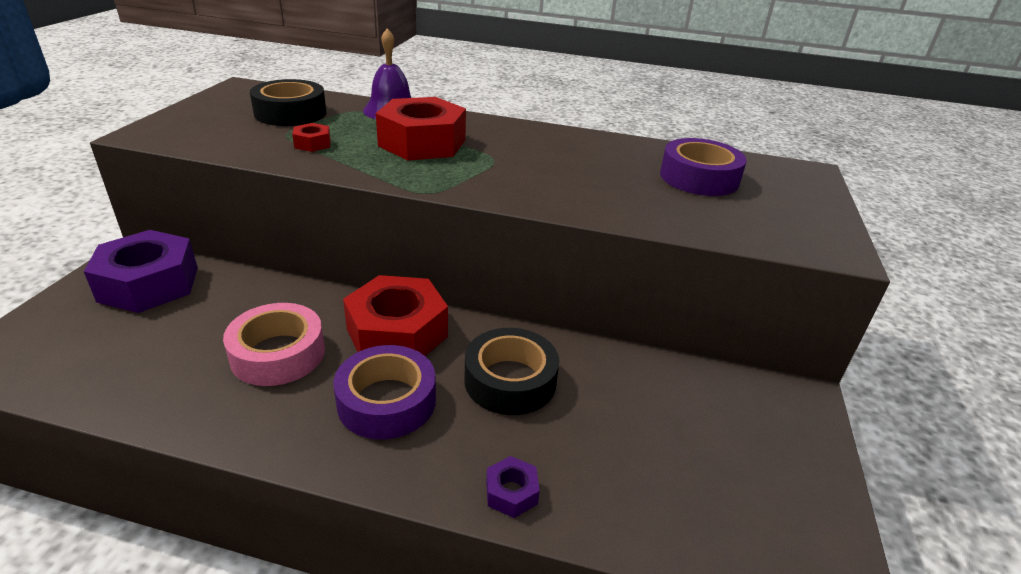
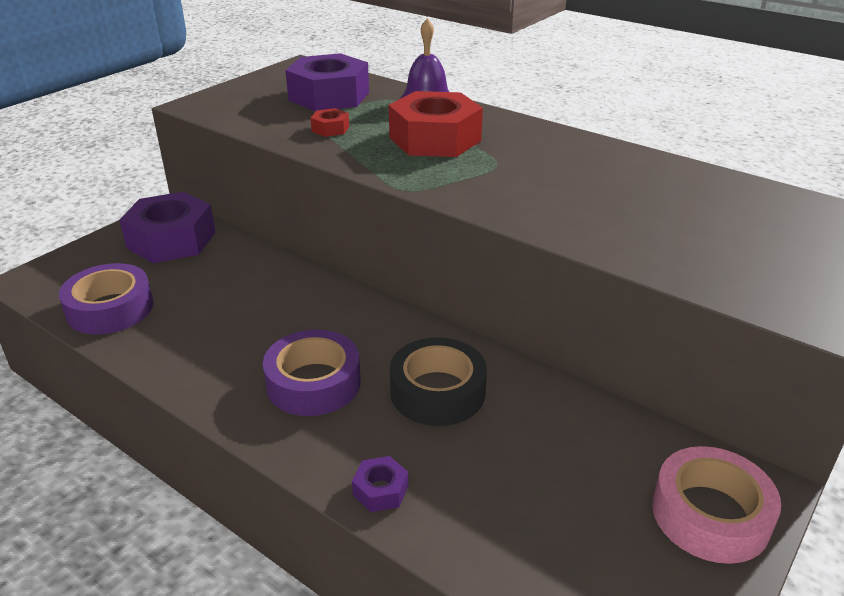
camera: 25 degrees right, 0 degrees up
(278, 354) = (244, 321): pink tape -> pink tape (710, 515)
(290, 113) = (329, 96): black tape -> purple nut
(397, 332) = (355, 324): red nut -> none
(699, 178) = (721, 214): purple tape -> purple tape (110, 309)

